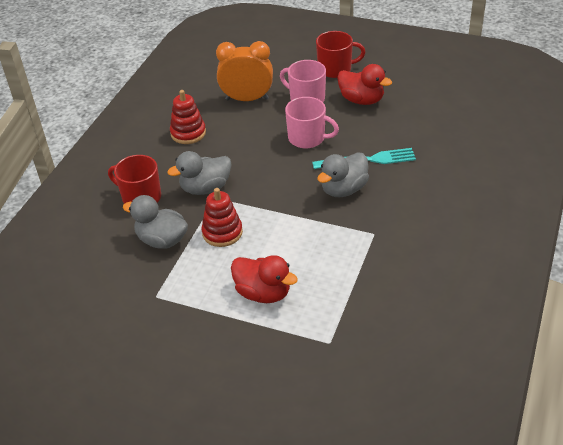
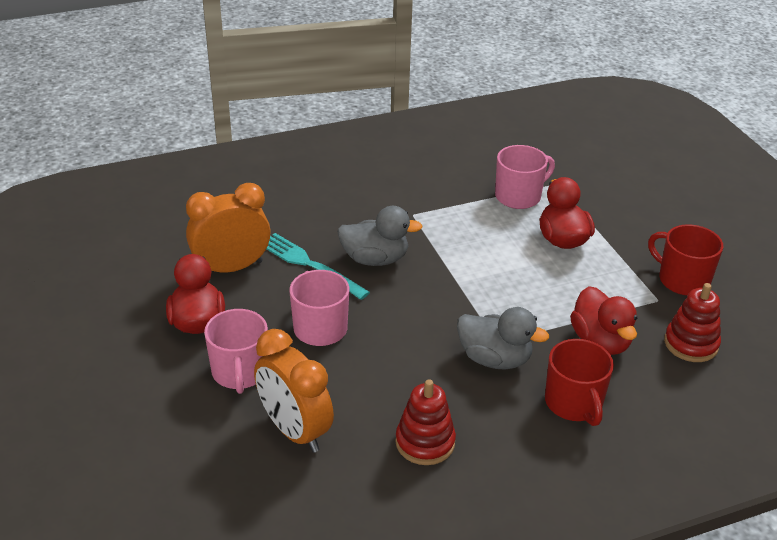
camera: 135 degrees left, 5 degrees down
(162, 240) = (600, 341): grey duck -> red duck
(222, 232) = (534, 306): red stacking toy -> red stacking toy (691, 344)
(335, 69) = (141, 382): red mug -> red mug (682, 280)
(336, 306) = (519, 196): none -> pink mug
(398, 129) = (231, 268): none -> orange clock

